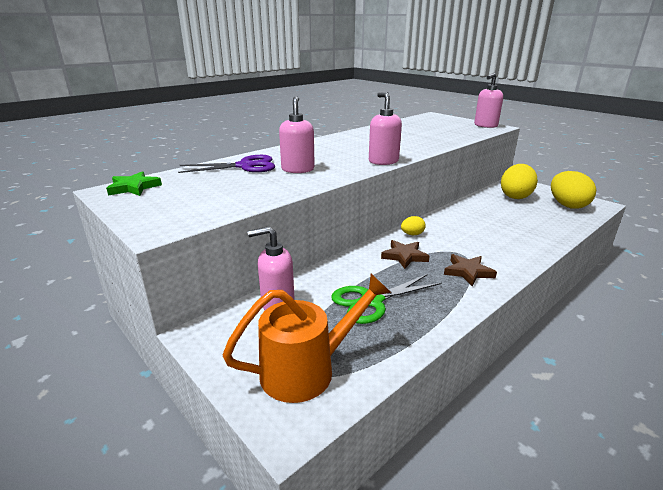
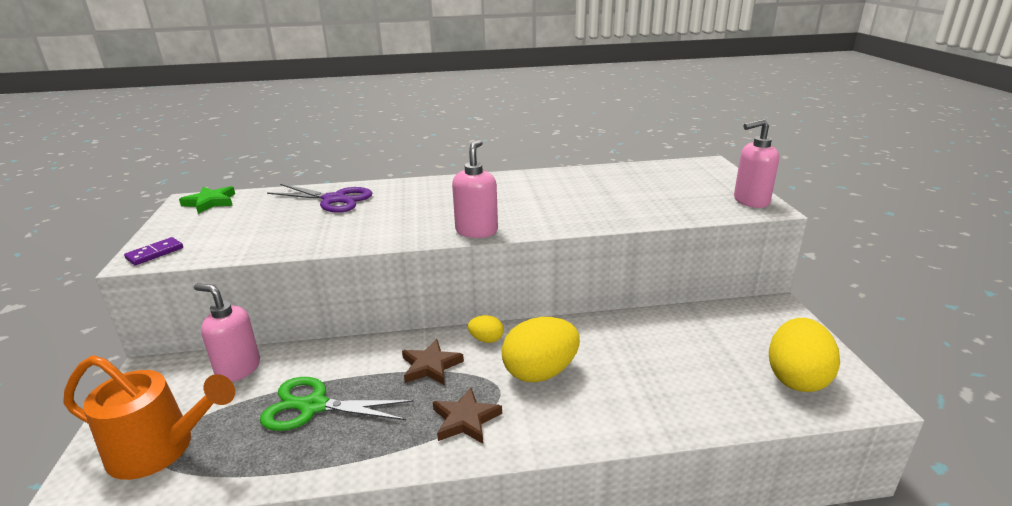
camera: 35 degrees right, 0 degrees up
(162, 225) = (155, 253): none -> purple domino
(298, 169) = (370, 218): pink soap dispenser -> none
(515, 196) = (730, 332): yellow egg -> yellow egg (540, 372)

